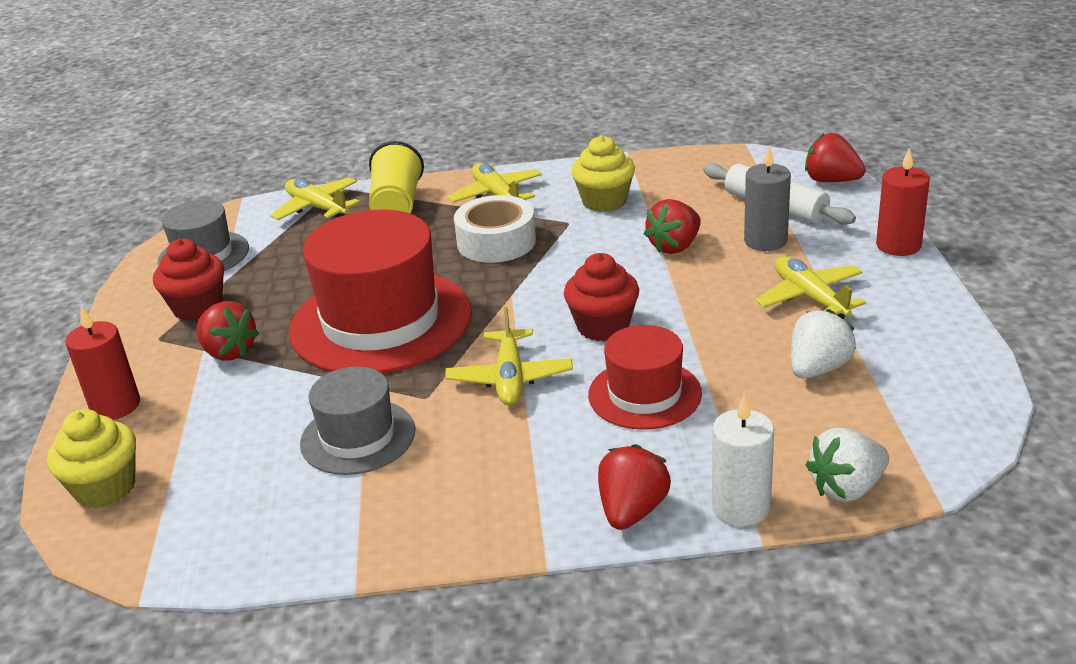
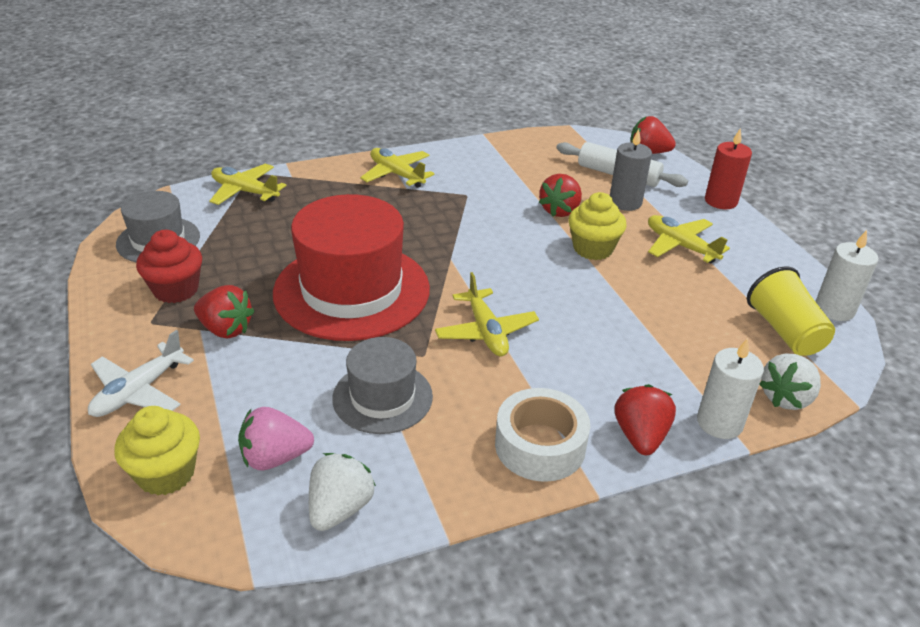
camera: 20 degrees left, 5 degrees up
(115, 406) = (139, 391): red candle -> white plane
(217, 485) = (275, 457): none -> pink strawberry
(397, 205) = (315, 186): yellow cup -> yellow cup (785, 331)
(496, 242) = (416, 214): white tape -> white tape (540, 445)
(603, 326) = (538, 281): red cupcake -> none
(604, 201) = (486, 176): yellow cupcake -> yellow cupcake (593, 248)
(644, 394) = (599, 335): red hat -> none
(818, 369) = (716, 303): white strawberry -> white strawberry (340, 508)
(980, 389) = (834, 309): none -> white candle

